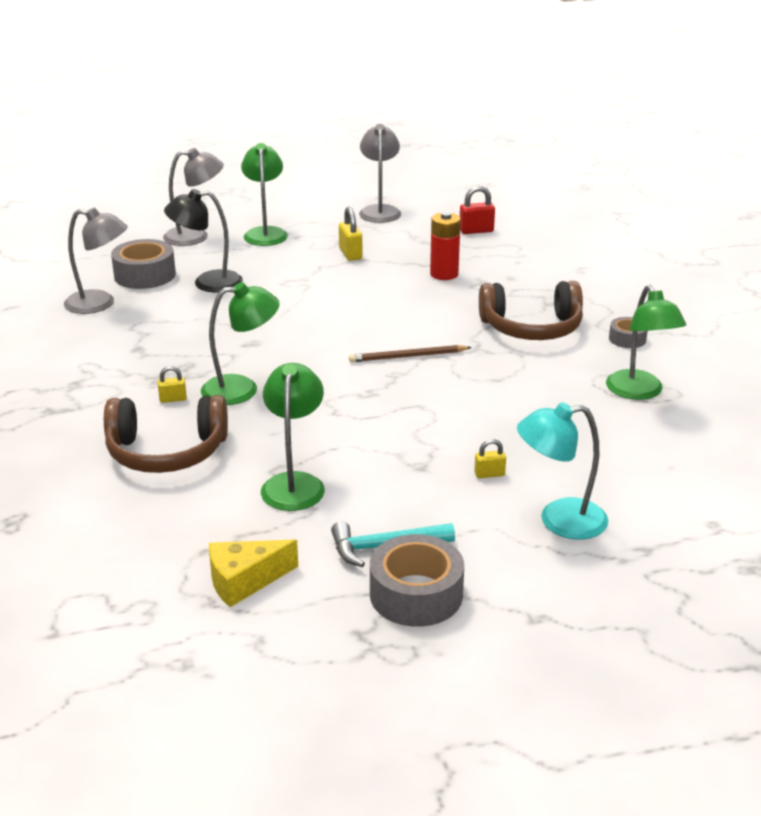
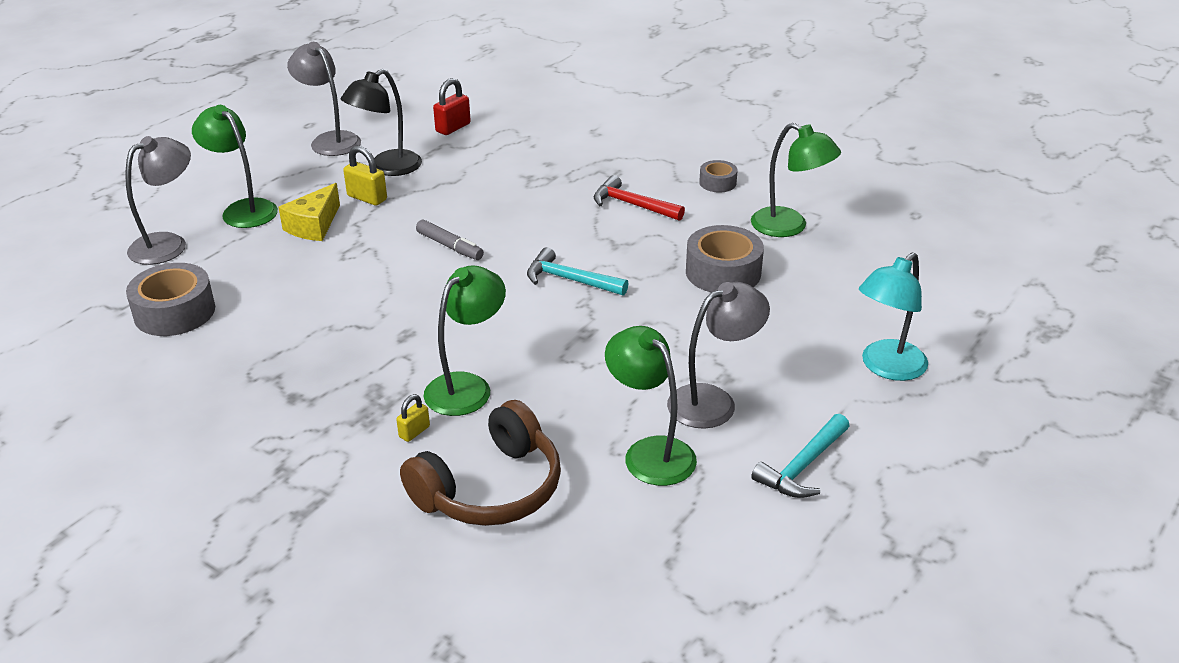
camera: 40 degrees left, 5 degrees up
(100, 304) = (171, 368): grey lamp -> grey lamp (713, 401)
(207, 283) = (261, 290): black lamp -> black lamp (387, 168)
(244, 581) = (743, 567): yellow cheese -> yellow cheese (314, 226)
(358, 303) = (449, 246): none -> grey marker
(407, 357) = (570, 280): brown pencil -> turquoise hammer
(416, 594) = (881, 492): grey tape -> grey tape (723, 272)
(444, 274) = (486, 183): red battery -> none
(489, 474) = (785, 356): yellow padlock -> none
(531, 328) = (632, 205): brown headphones -> red hammer

